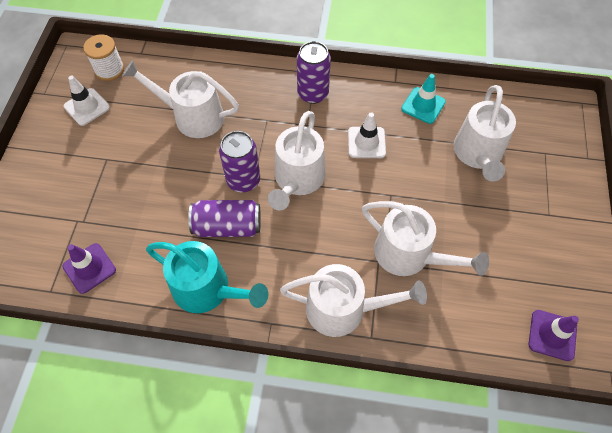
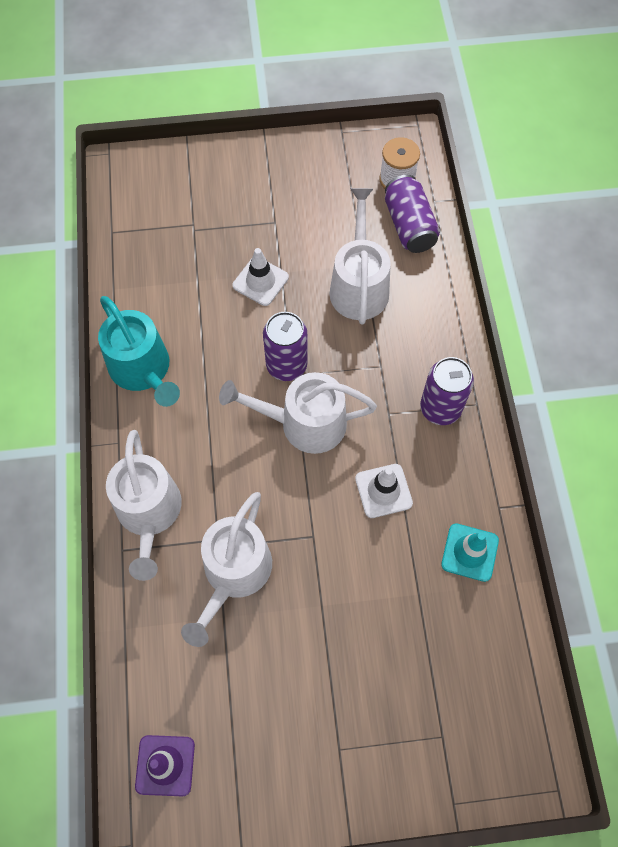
camera: 75 degrees right, 5 degrees up
(87, 107) = (337, 178): white traffic cone -> white traffic cone (260, 281)
(89, 268) = (143, 255): purple traffic cone -> none
(207, 289) = (143, 370): turquoise watering can -> turquoise watering can turned 45 degrees counterclockwise
(227, 226) = (222, 367): purple can -> purple can (409, 225)
(478, 154) = (410, 639): white watering can -> none

